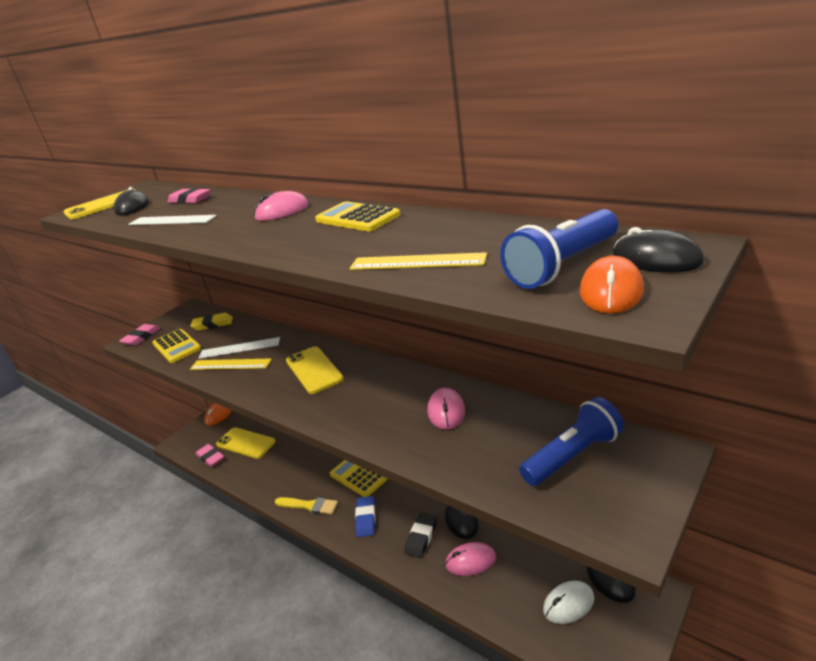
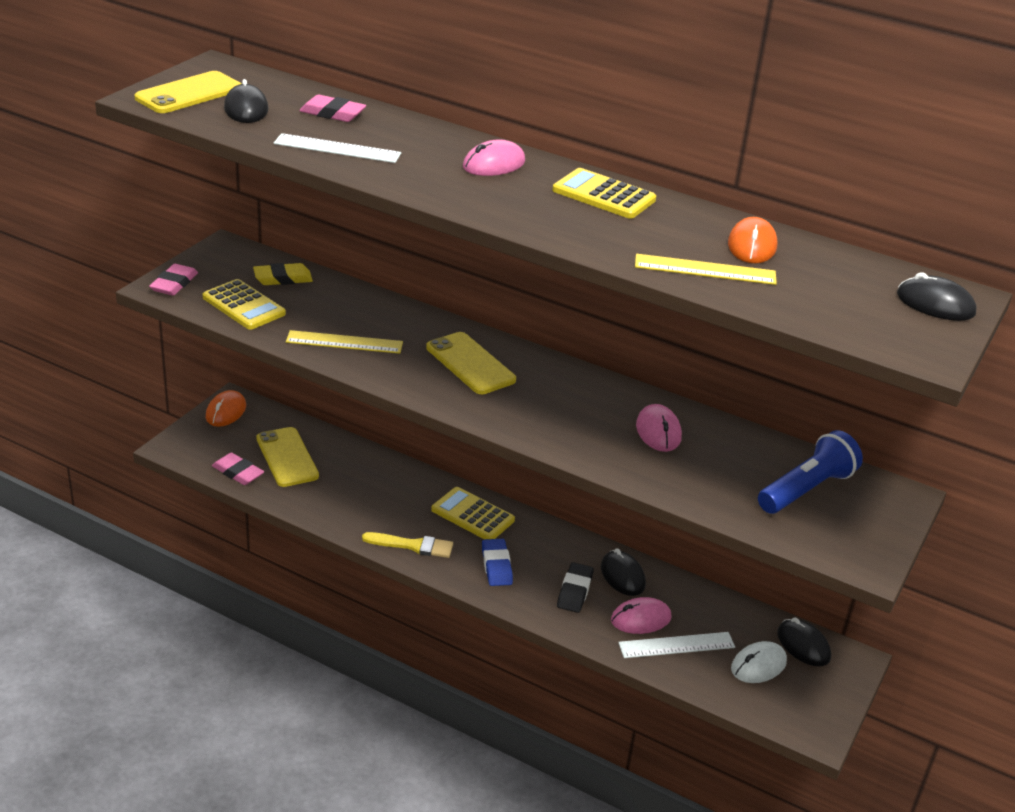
camera: 15 degrees left, 5 degrees up
(239, 348) = (346, 320): white ruler -> white ruler (676, 645)
(246, 443) = (287, 457): yellow phone -> yellow phone turned 45 degrees clockwise
(562, 265) = (852, 297): blue flashlight -> none
(611, 291) = (900, 330): orange mouse -> orange mouse (751, 246)

